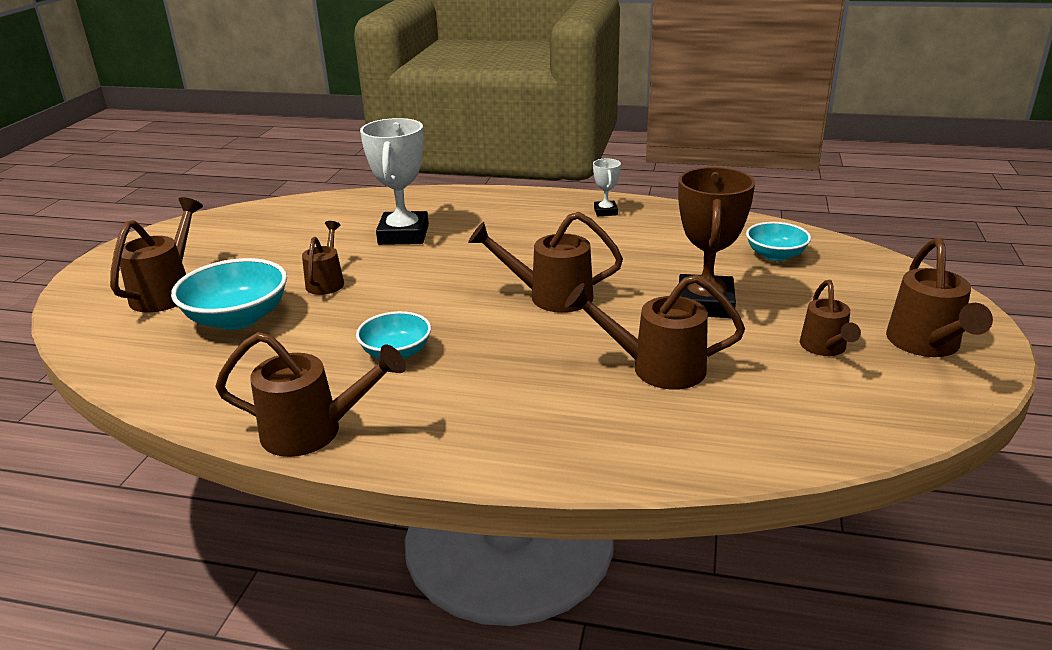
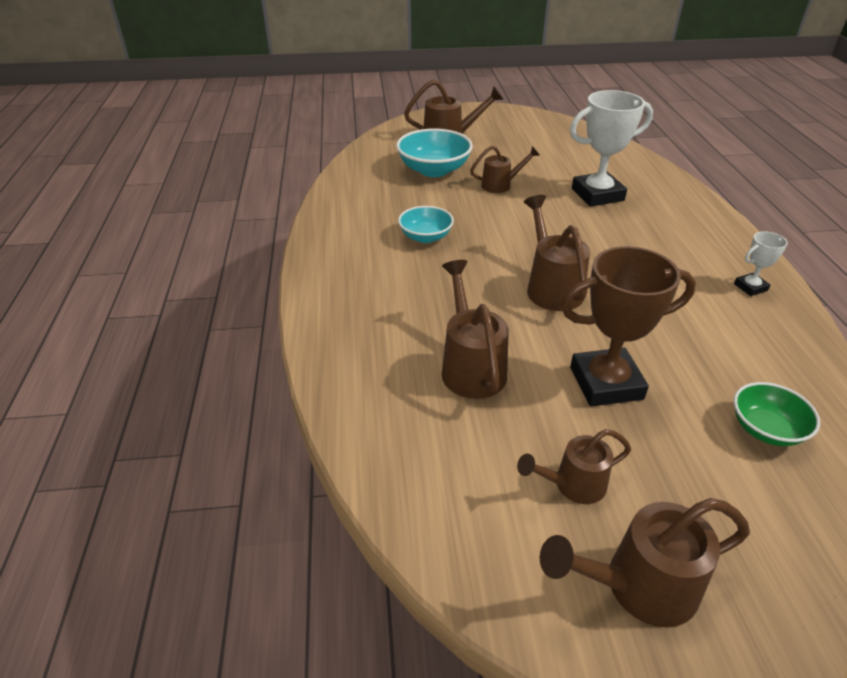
camera: 70 degrees right, 10 degrees up
(313, 431) = (326, 231): brown watering can -> none
(775, 255) = (766, 429): turquoise bowl -> green bowl

